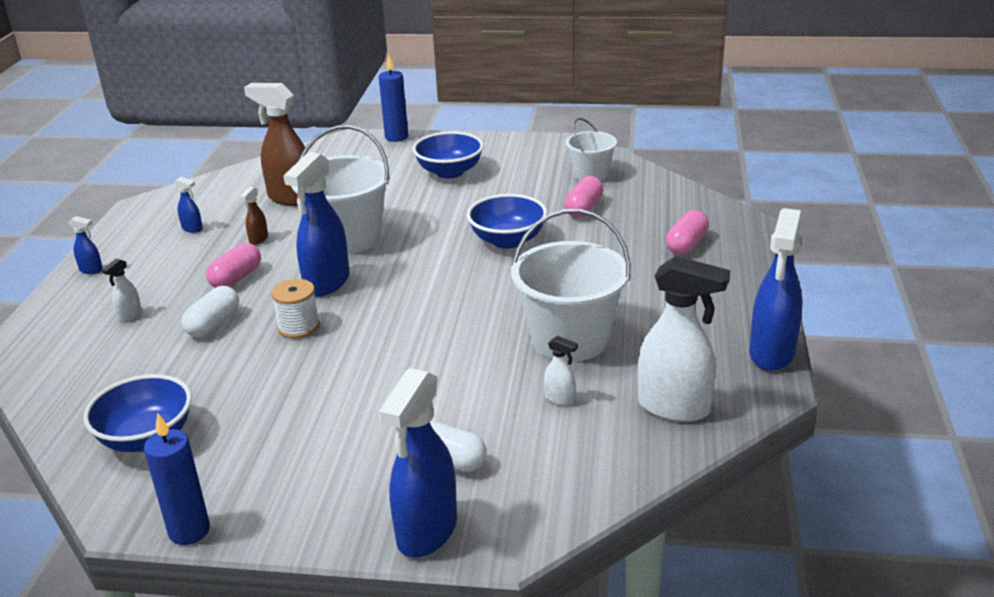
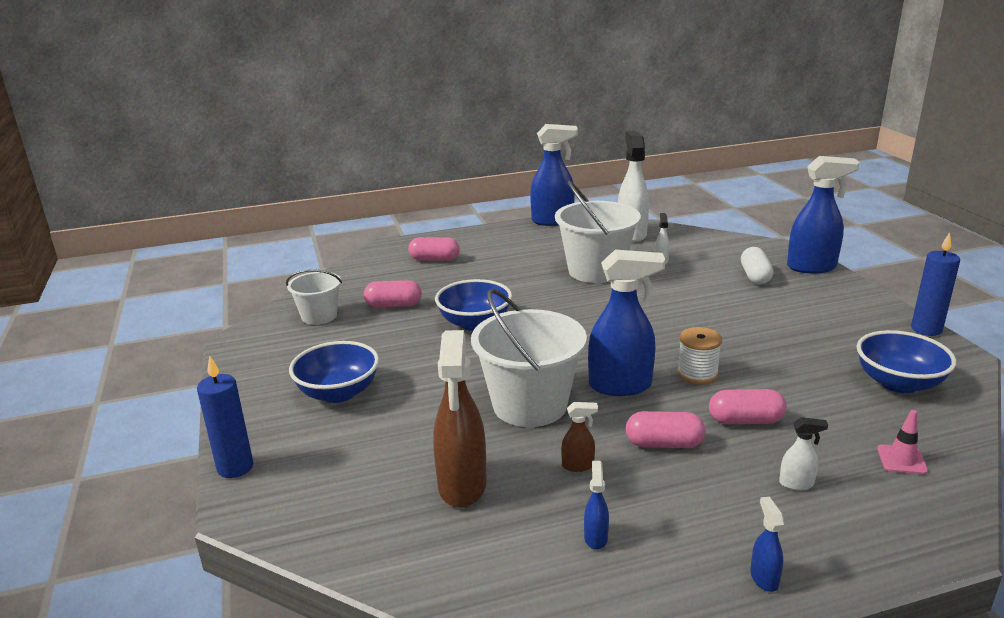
camera: 115 degrees left, 5 degrees down
(81, 376) = (901, 460): none -> pink traffic cone
(213, 324) = (745, 420): white capsule -> pink capsule

